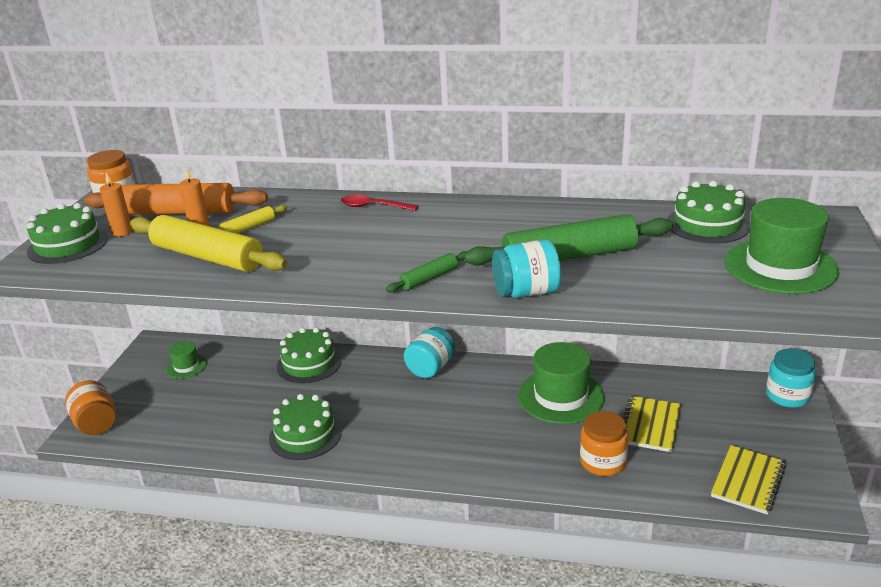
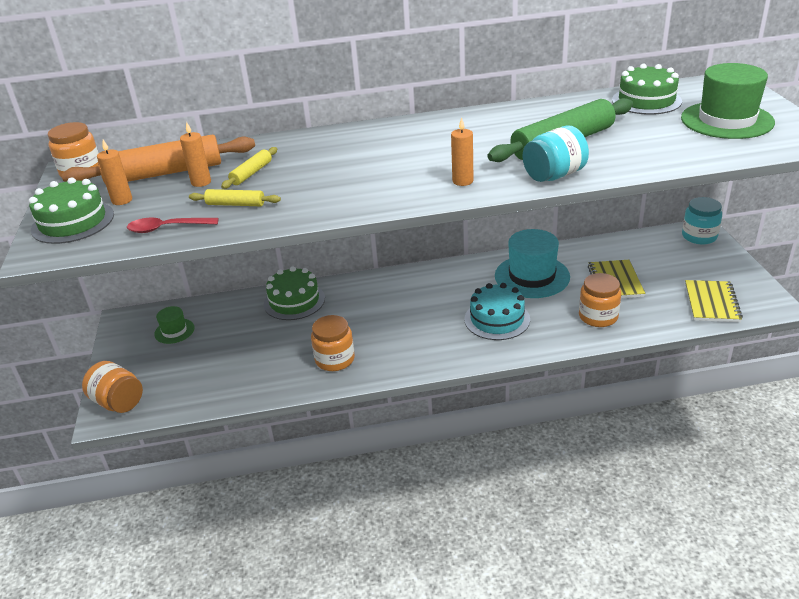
camera: 20 degrees left, 5 degrees up
(207, 257) = (235, 204): yellow rolling pin -> yellow rolling pin, size x0.47
(305, 435) = (335, 359): green cake -> orange jar
(373, 207) = (354, 135): red spoon -> red spoon (167, 228)
(429, 278) = (462, 181): green rolling pin -> orange candle
(430, 368) = (408, 279): turquoise jar -> none
(491, 435) = (497, 319): none -> turquoise cake
(561, 396) = (532, 276): green hat -> turquoise hat

